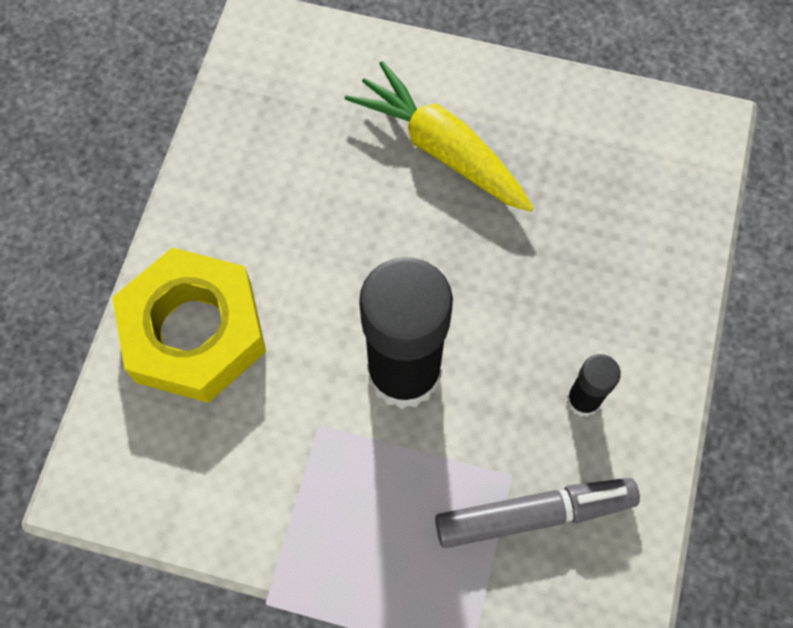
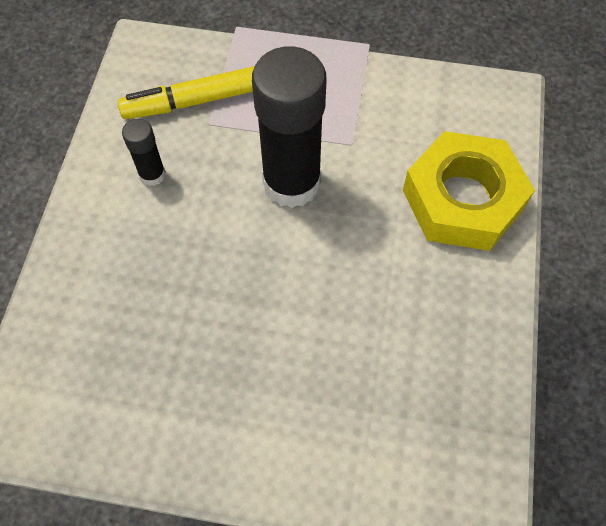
camera: 175 degrees right, 5 degrees down
(441, 148) = (273, 380): yellow carrot -> none
(534, 514) = (193, 102): grey marker -> yellow marker

